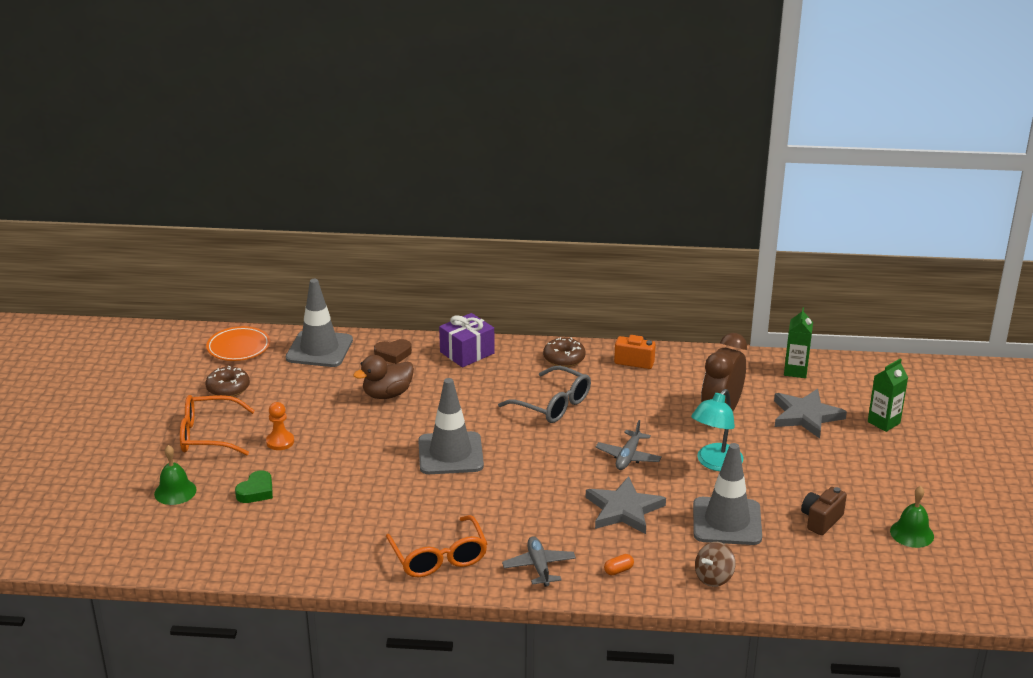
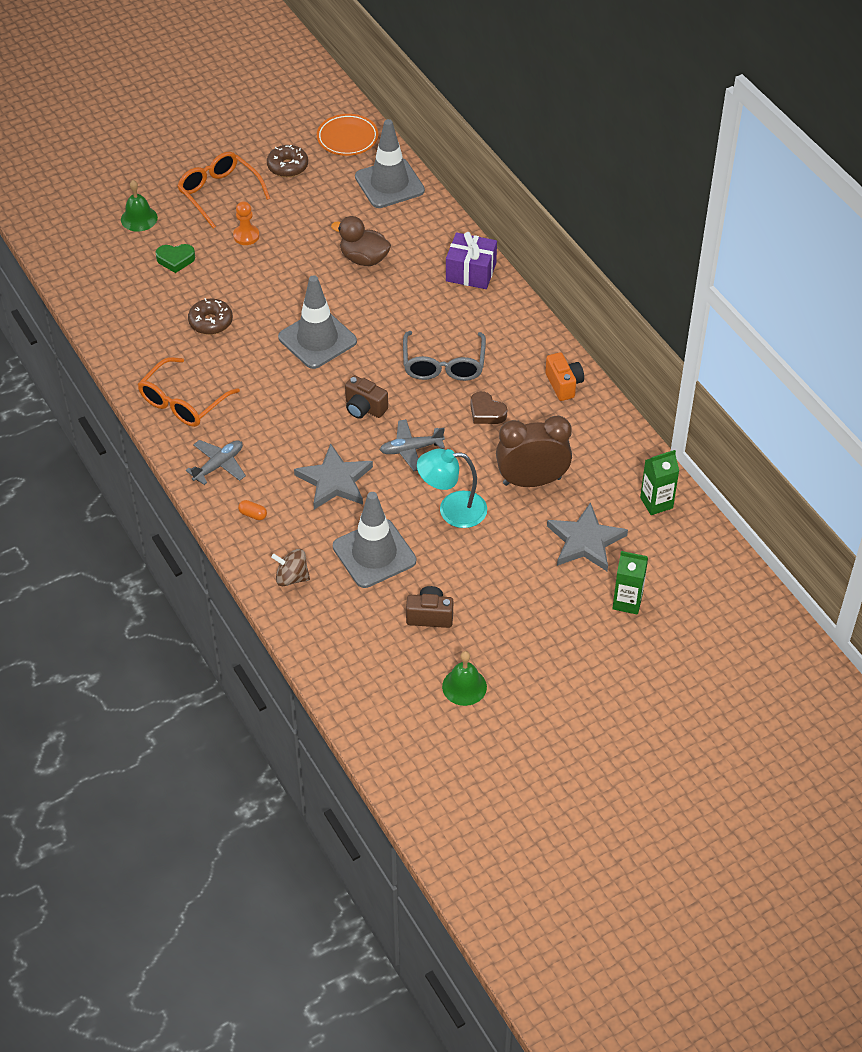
camera: 55 degrees right, 20 degrees up
(393, 354) = (424, 230): brown heart -> brown heart (486, 412)
(557, 461) = (364, 408): none -> brown camera
(564, 358) = (522, 337): brown donut -> brown donut (211, 322)

